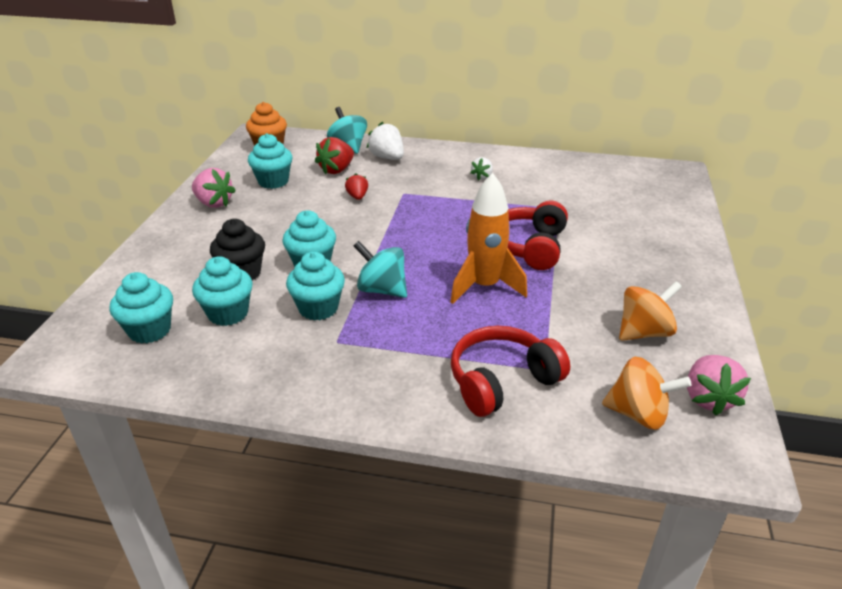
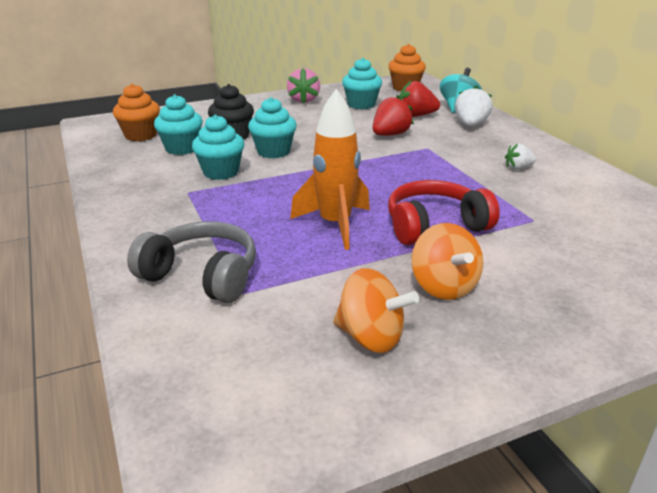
camera: 55 degrees right, 5 degrees down
(150, 330) = (140, 135): turquoise cupcake -> orange cupcake
(357, 197) = (390, 135): red strawberry -> red strawberry, size x1.65
(382, 289) = (273, 185): turquoise spinning top -> none
(502, 381) = (202, 275): red headphones -> grey headphones
(638, 414) = (218, 371): orange spinning top -> orange spinning top (443, 286)
(708, 398) = (292, 419): pink strawberry -> none

